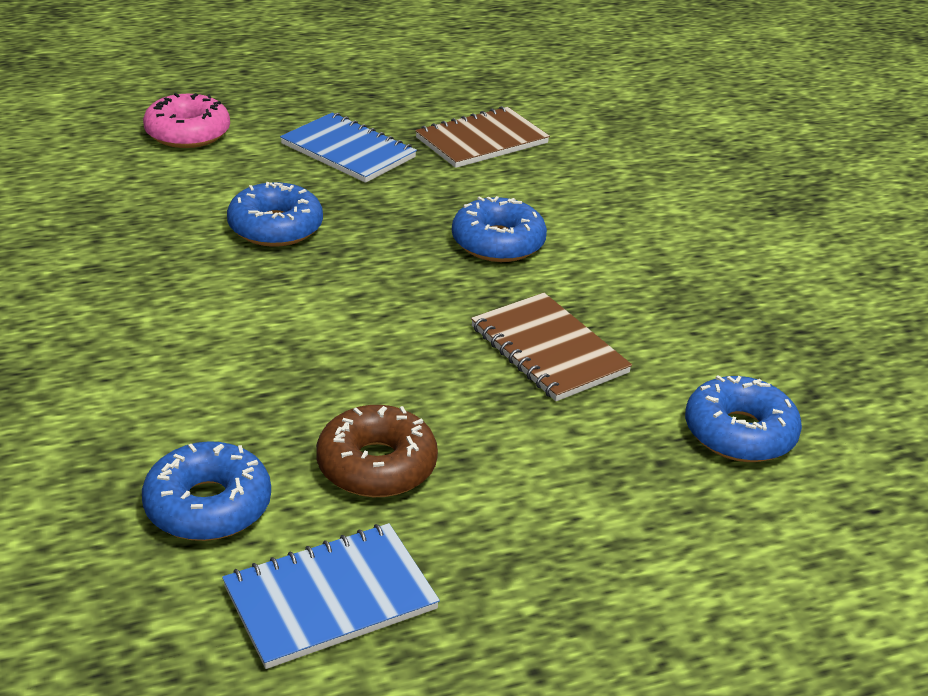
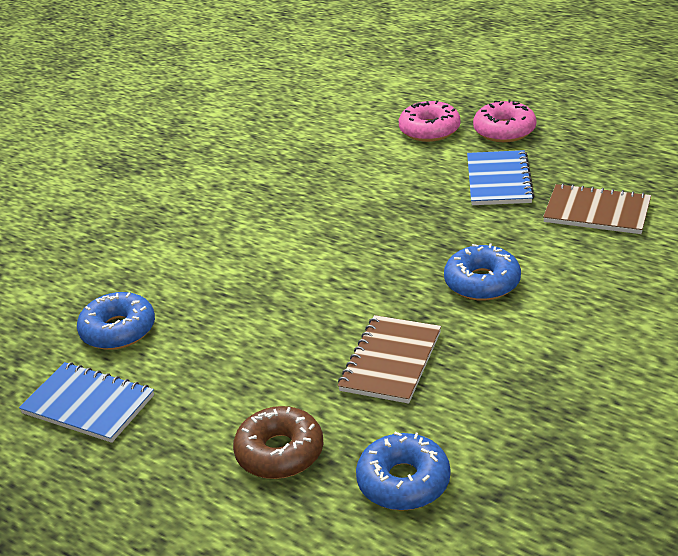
camera: 60 degrees right, 0 degrees up
(269, 105) = (504, 130): none -> pink donut
(275, 227) = (378, 208): blue donut -> none
(376, 465) = (205, 361): brown donut -> brown donut (280, 452)

